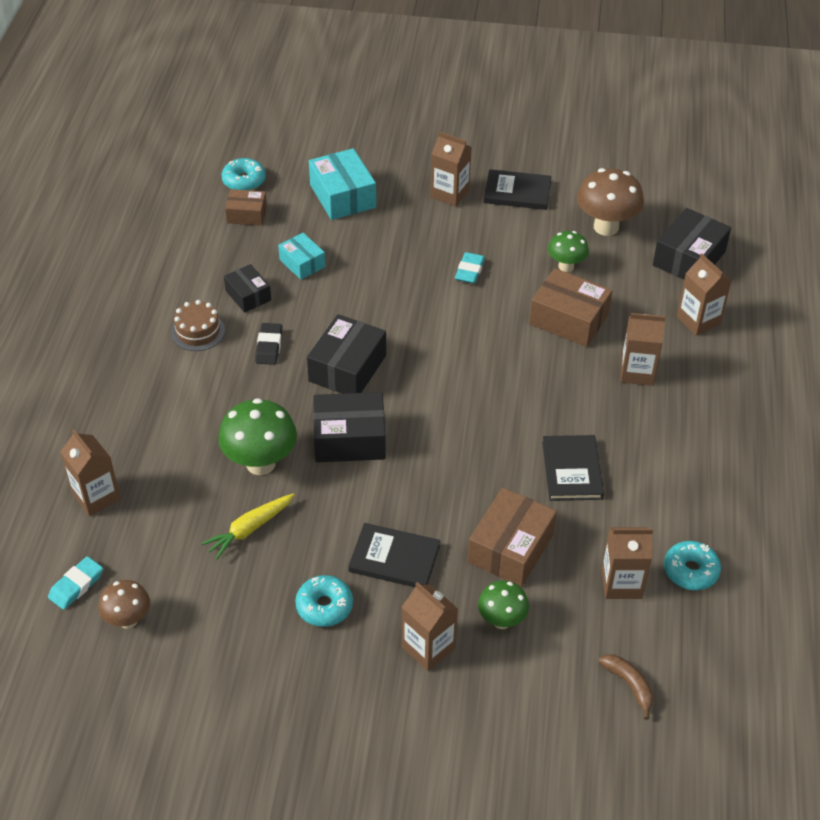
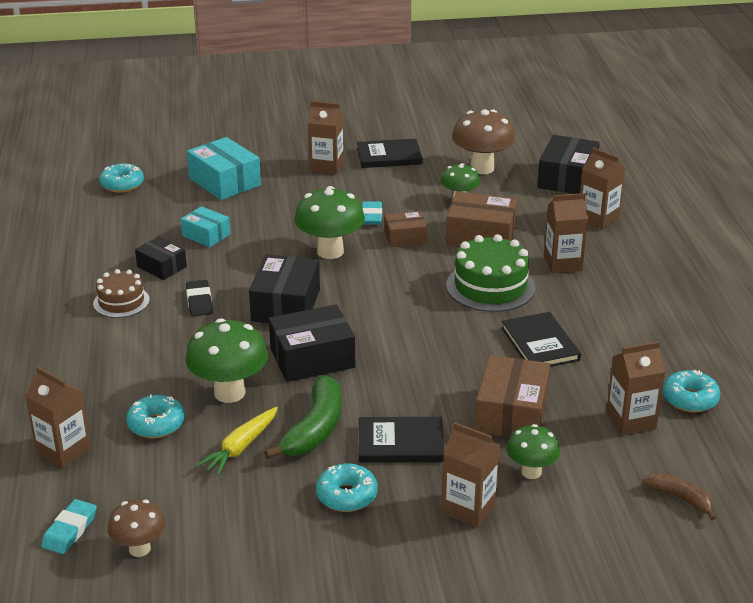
camera: 15 degrees left, 15 degrees down
(184, 485) = (156, 424): none -> turquoise donut
(247, 214) = (135, 208): brown box -> brown box (405, 237)
(323, 523) = (315, 429): none -> green banana
(413, 309) = (330, 252): none -> green mushroom
(552, 387) = (490, 286): none -> green cake

